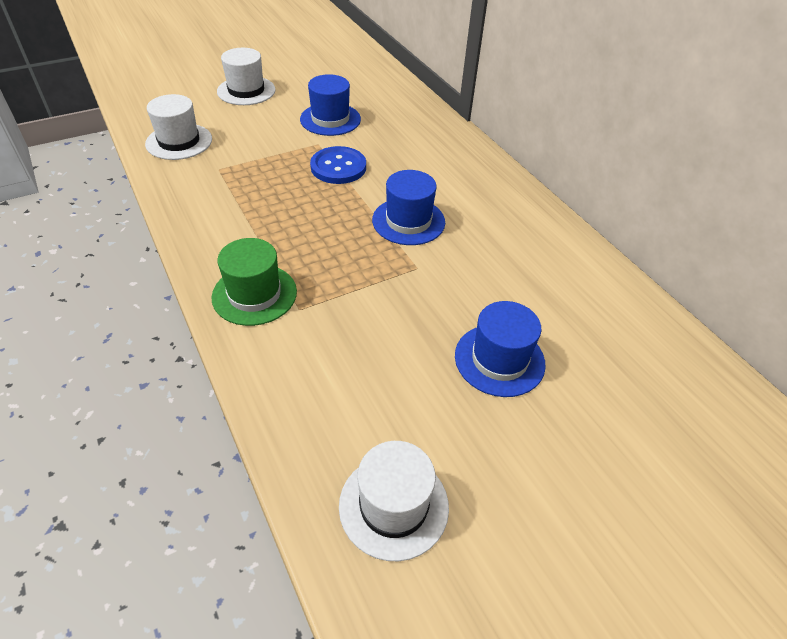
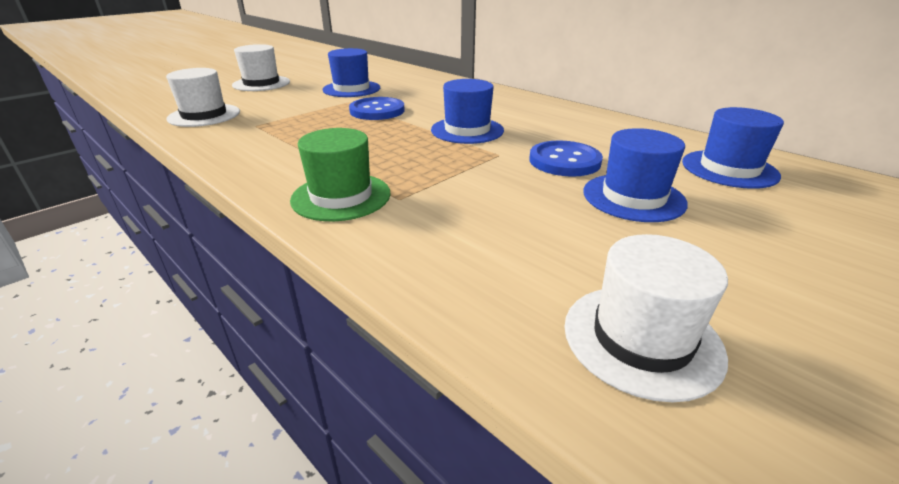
camera: 15 degrees left, 15 degrees down
(472, 292) = (564, 161): none -> blue button
(625, 344) = (729, 169): none -> blue hat

